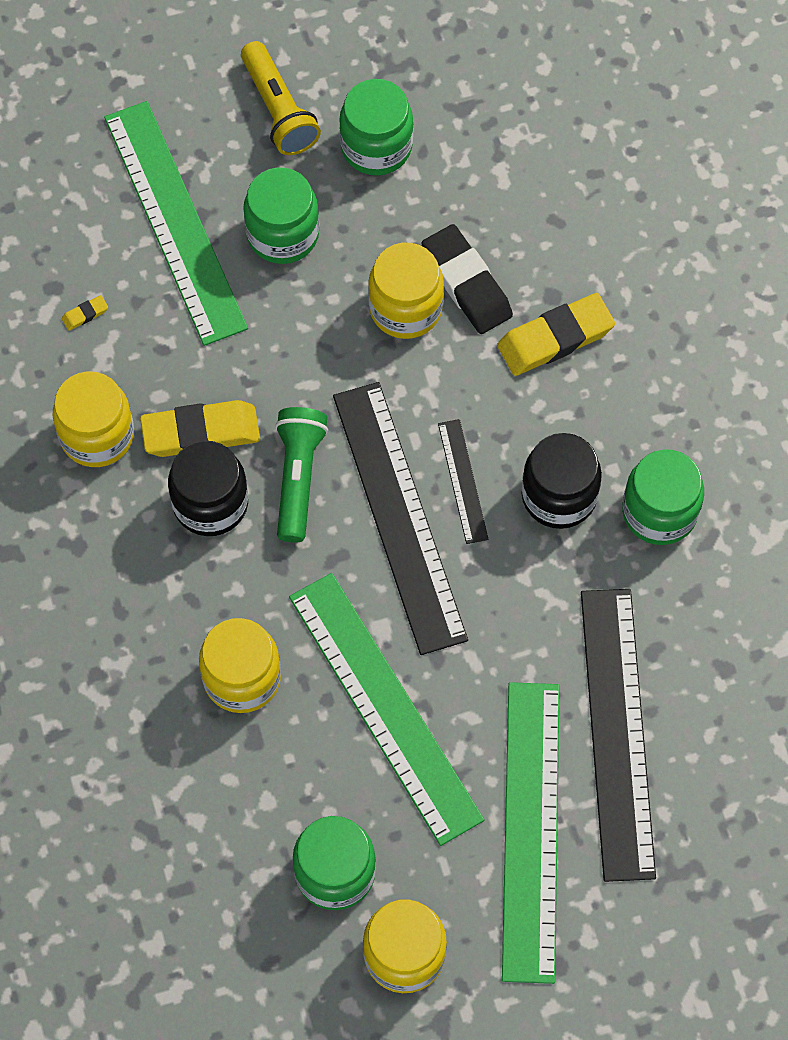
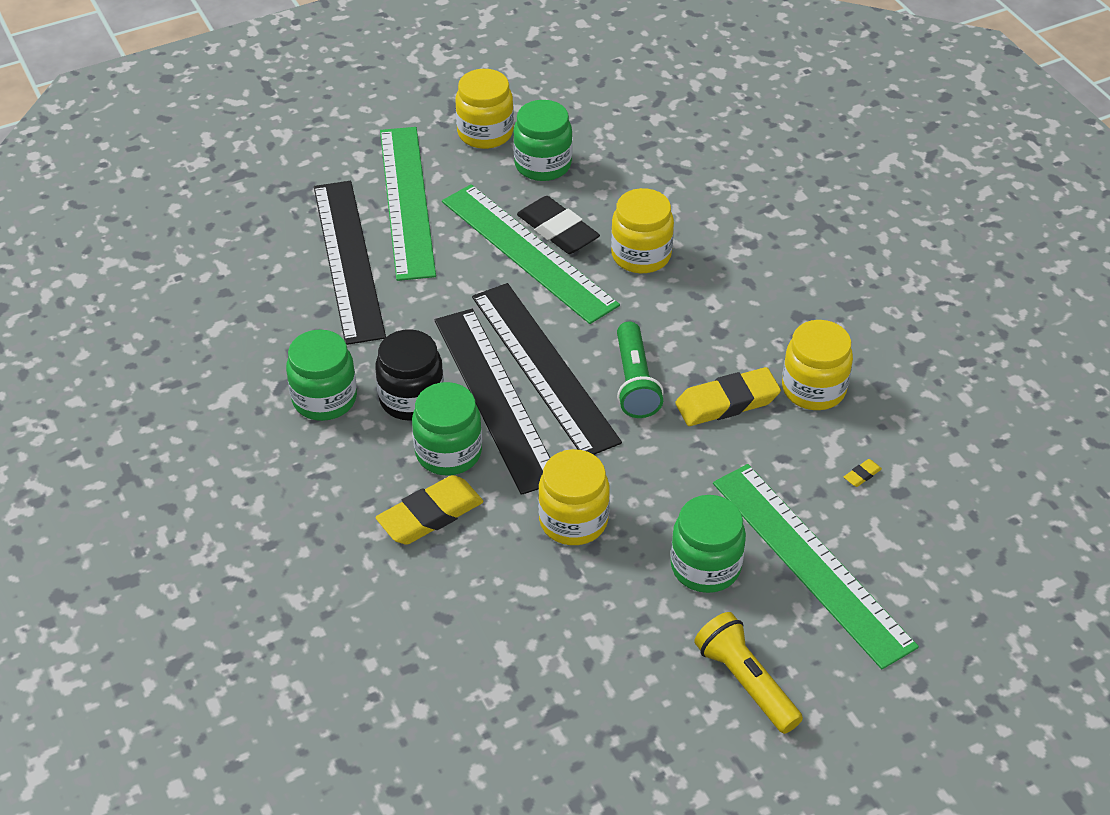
camera: 170 degrees right, 20 degrees down
(210, 503) = (702, 356): black jar -> none
(376, 146) = (636, 661): green jar -> green jar (448, 452)
(463, 481) = (495, 398): black ruler -> black ruler, size x2.18
(466, 283) = (520, 549): black eraser -> black eraser (557, 230)

